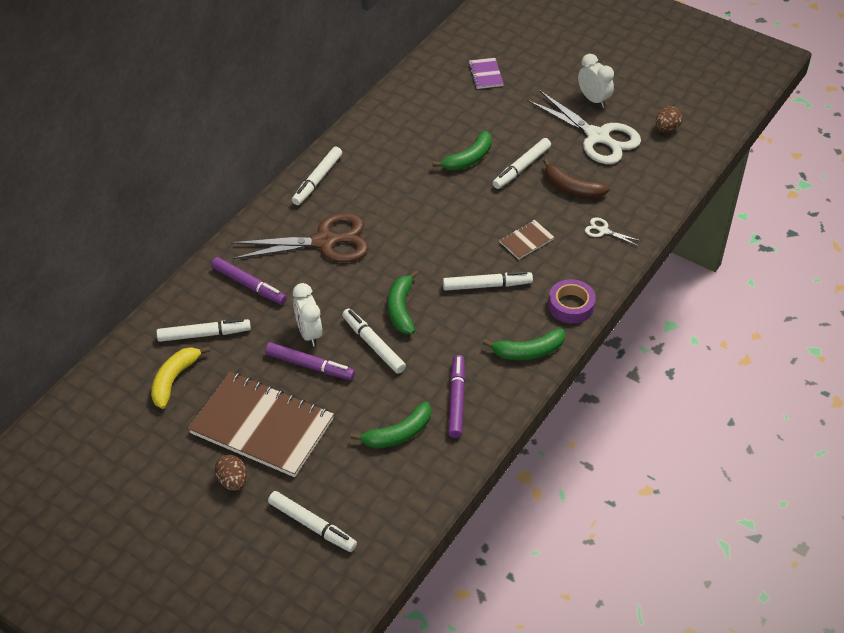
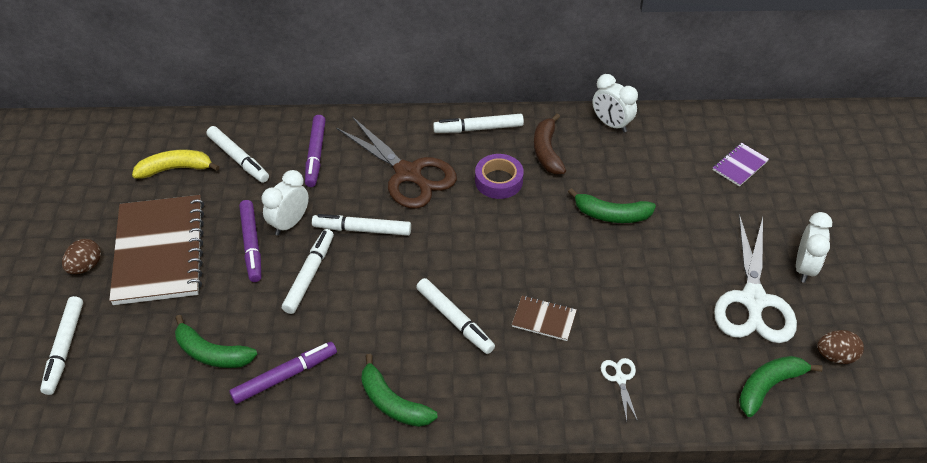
camera: 55 degrees right, 0 degrees up
(385, 111) = (611, 124): none -> white clock
(401, 309) = (370, 271): green banana -> green banana (769, 386)
(521, 168) = (641, 261): white marker -> white marker (362, 229)
(571, 188) = (655, 318): brown banana -> brown banana (547, 151)
(571, 305) = (486, 406): purple tape -> purple tape (498, 181)

